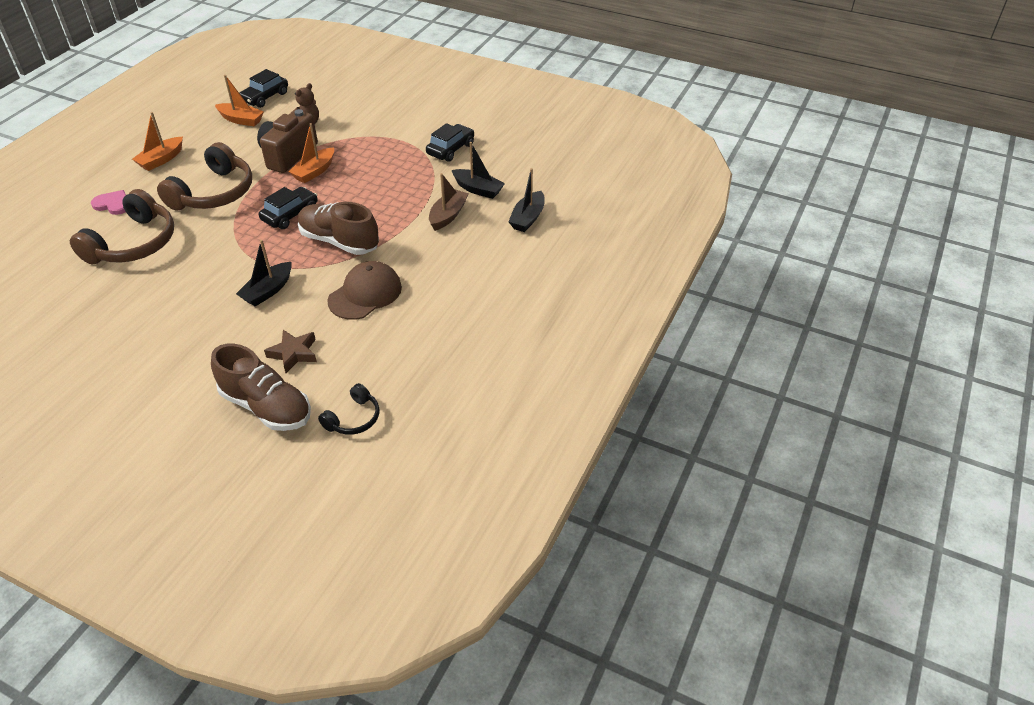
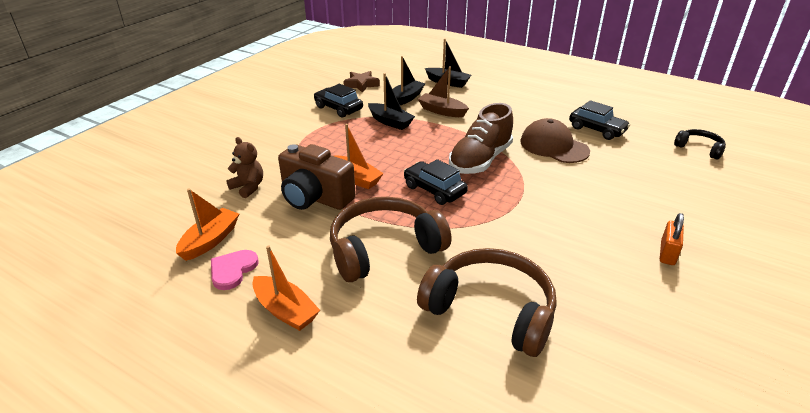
camera: 85 degrees left, 10 degrees down
(113, 204) = (395, 349): pink heart -> pink heart (232, 270)
(168, 347) = (667, 253): none -> orange padlock
(214, 193) = (384, 248): brown headphones -> brown headphones turned 60 degrees counterclockwise
(265, 97) = (160, 224): black car -> black car (597, 129)
(266, 407) = (712, 187): brown shoe -> none
(268, 291) = (562, 196): black boat -> black boat (390, 122)
(294, 353) = (642, 177): brown star -> brown star (361, 84)

